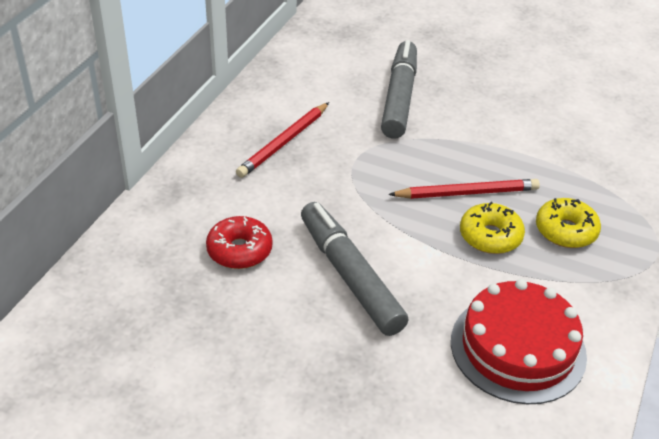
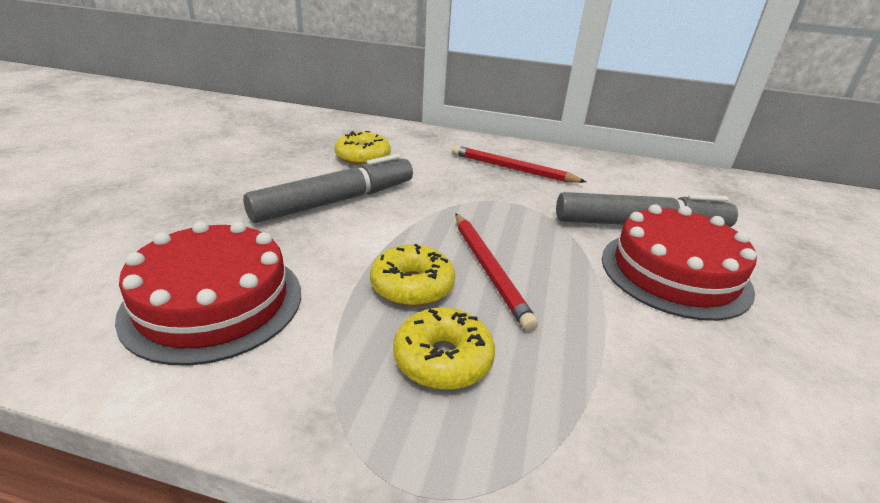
camera: 80 degrees right, 10 degrees down
(239, 250) = (363, 157): red donut -> yellow donut
(466, 105) = (674, 273): none -> red cake

